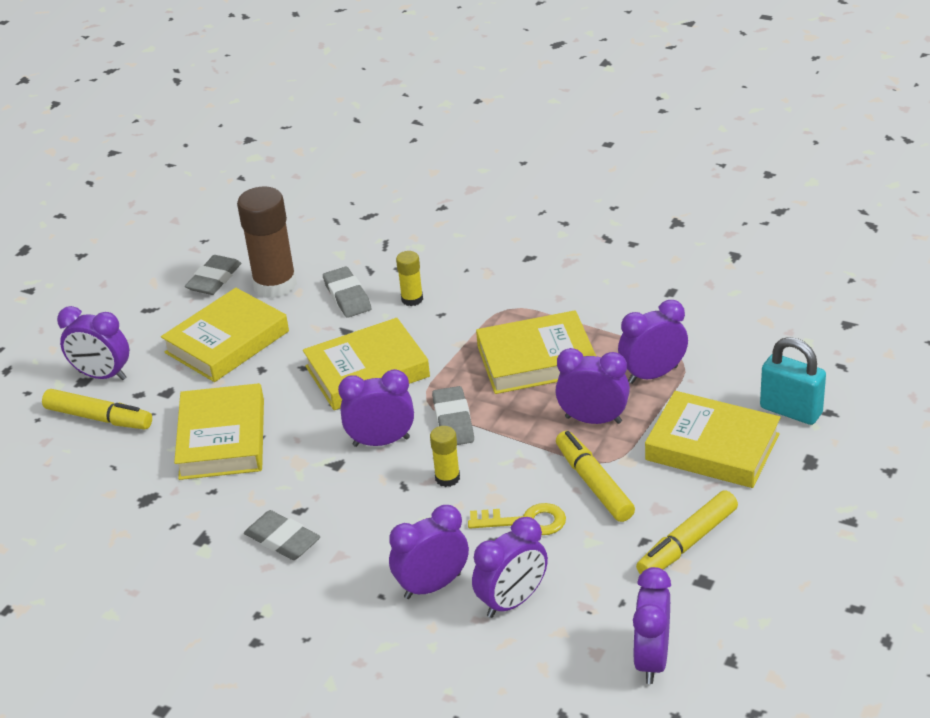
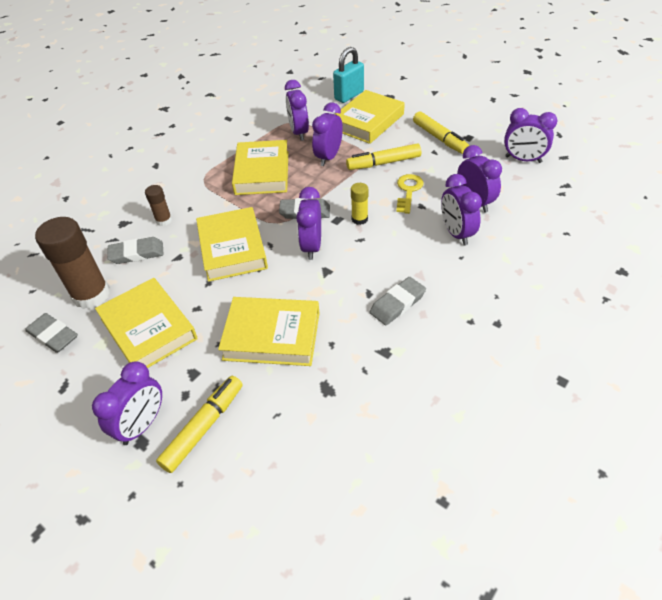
camera: 80 degrees left, 10 degrees up
(412, 299) = (164, 220): yellow glue stick -> brown glue stick

